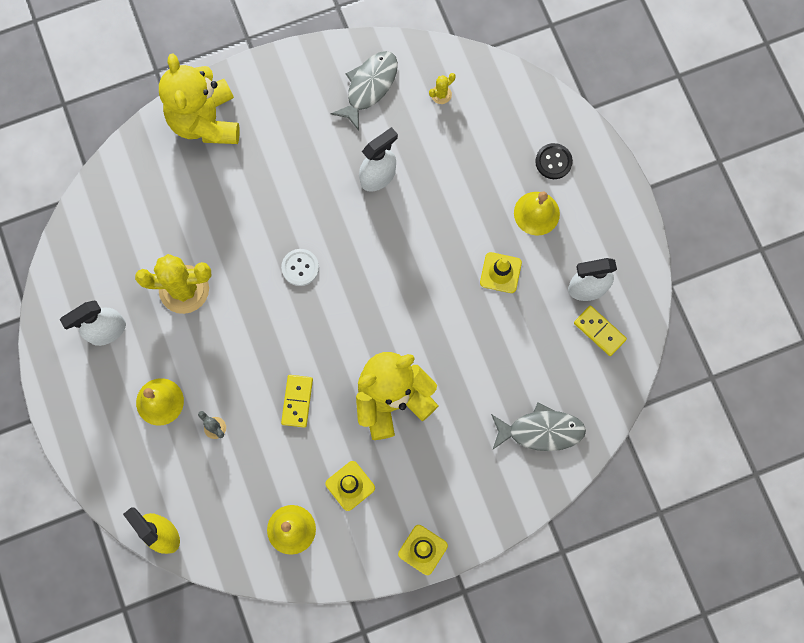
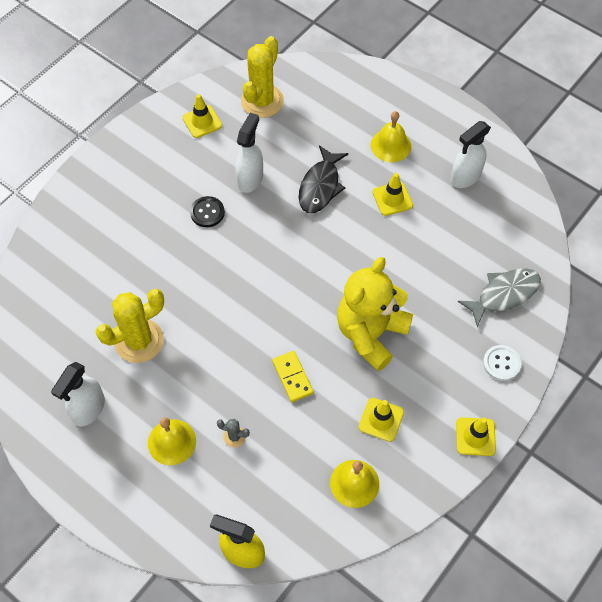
camera: 30 degrees left, 15 degrees down
(205, 121) = (81, 206): yellow teddy bear -> none
(300, 268) = (229, 275): white button -> white button (501, 363)
(369, 87) = (202, 121): grey fish -> yellow traffic cone
(440, 221) = (320, 186): none -> black fish
(441, 94) = (262, 101): yellow cactus -> yellow cactus, size x2.31
(553, 162) = (379, 106): black button -> black button (207, 212)
(599, 331) = (496, 201): yellow domino -> none

